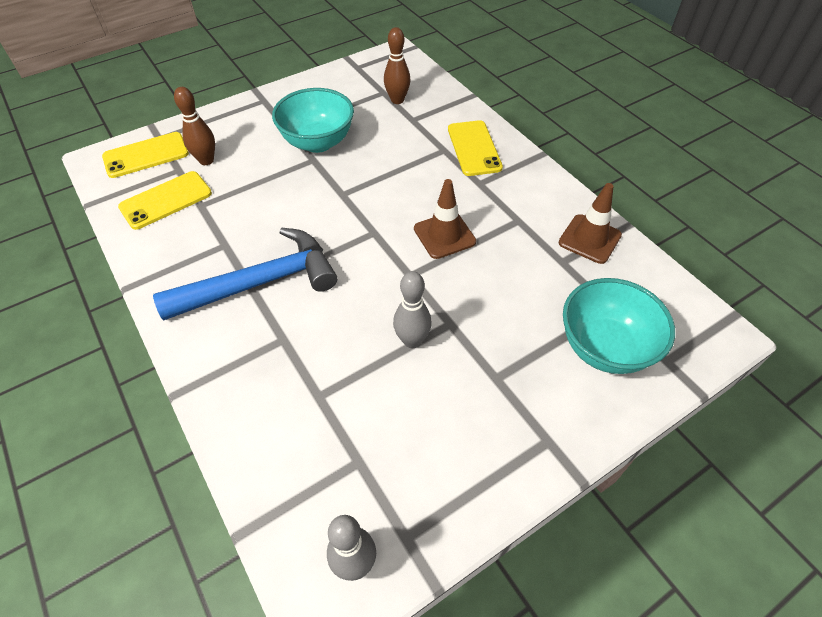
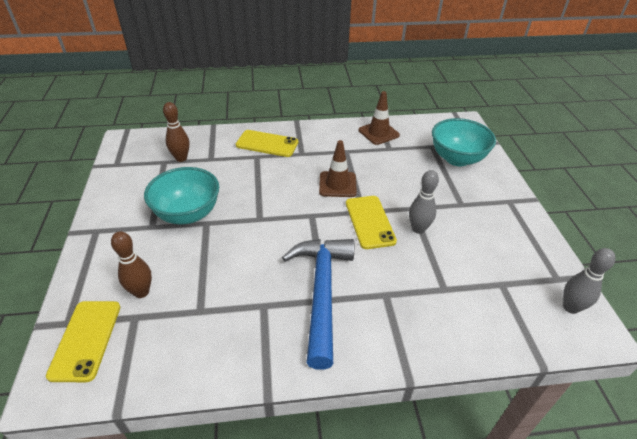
camera: 65 degrees left, 10 degrees down
(166, 200) = (171, 336): yellow phone -> yellow phone (370, 222)

